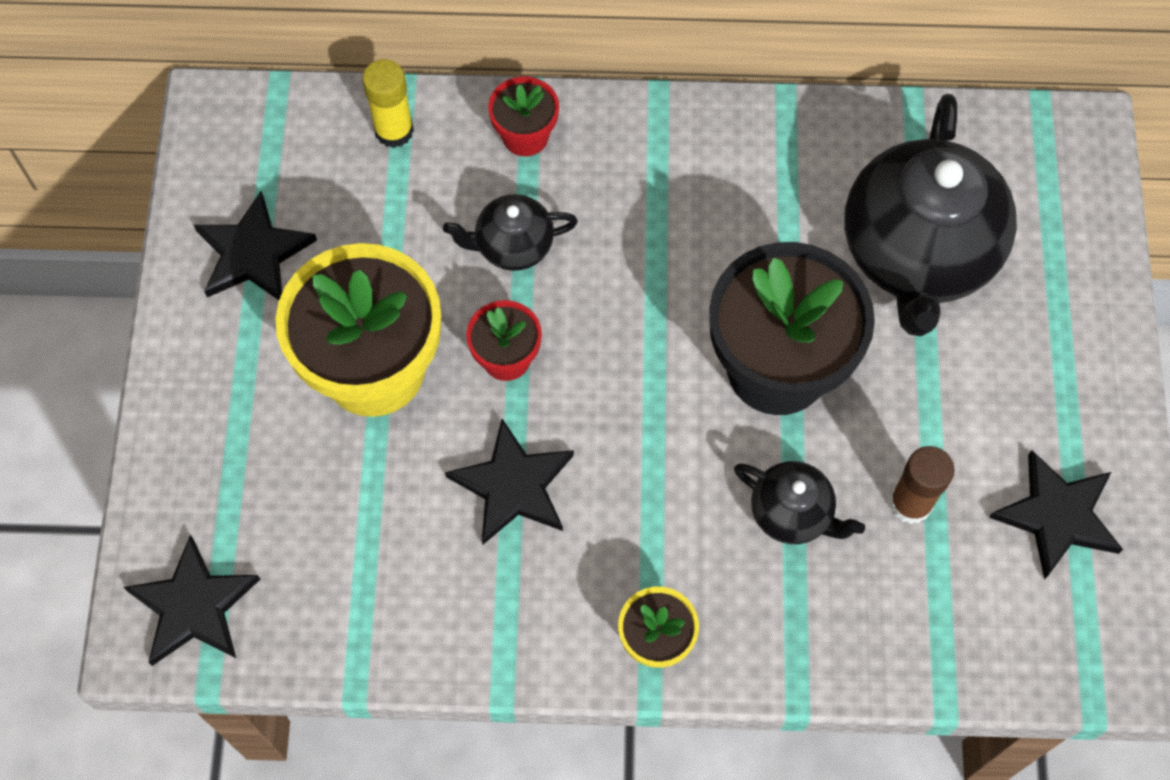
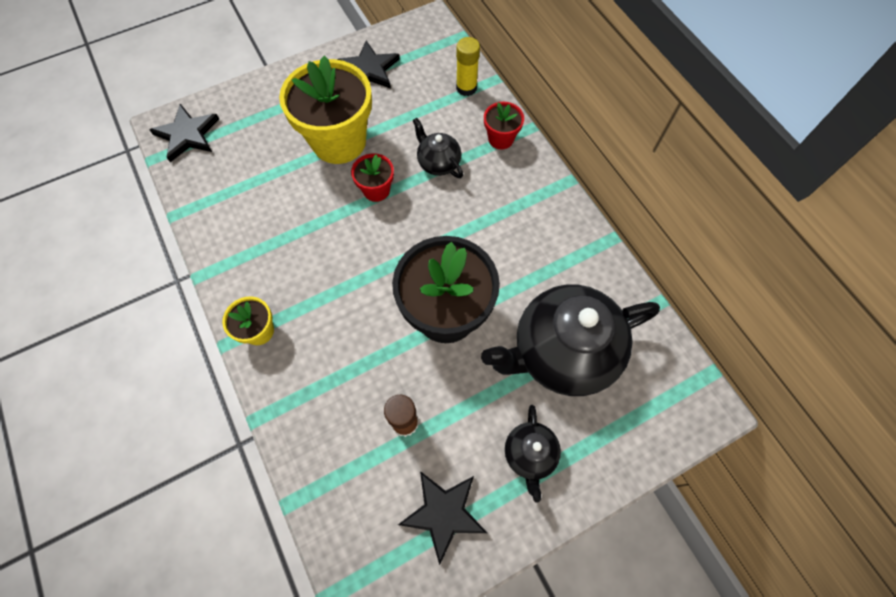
camera: 60 degrees right, 0 degrees up
(513, 485) = (311, 226): black star -> none
(792, 513) = (365, 362): black teapot -> black teapot (529, 454)

